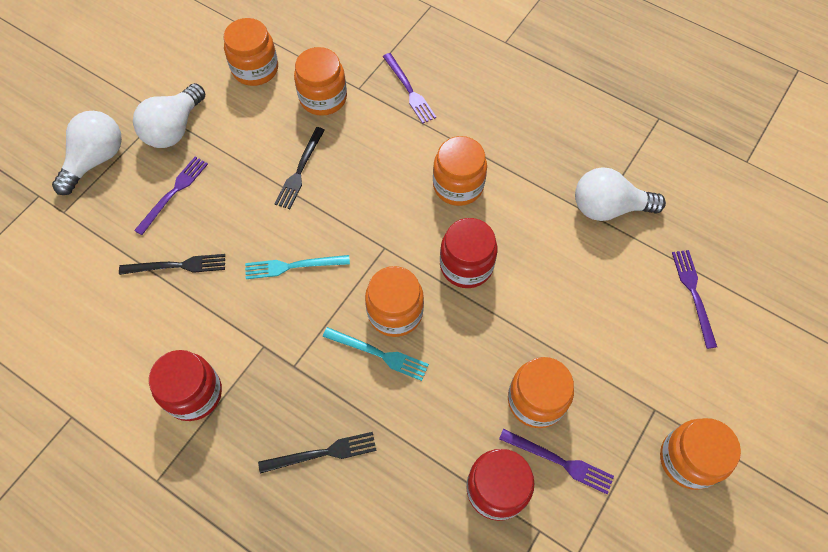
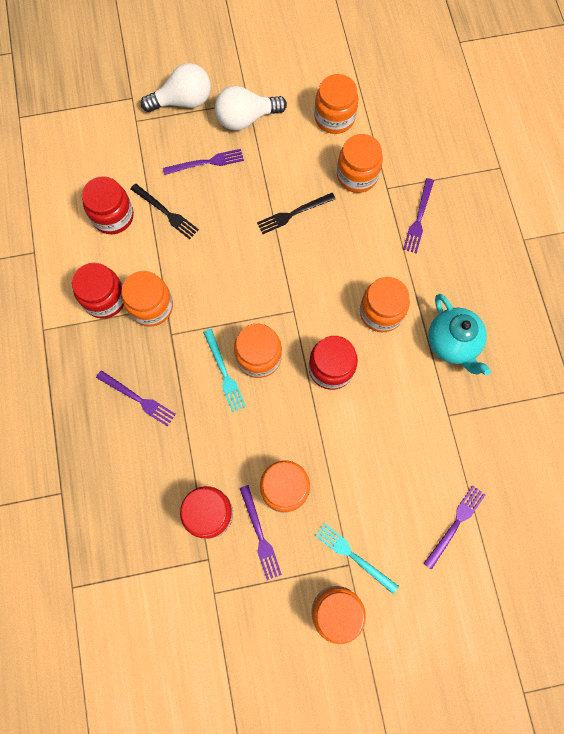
camera: 45 degrees right, 10 degrees up
(125, 313) = (113, 216): none -> red jar
(249, 359) = (151, 306): none -> orange jar
(293, 266) = (229, 273): turquoise fork -> turquoise fork (353, 556)
(322, 453) = (138, 399): black fork -> purple fork
(538, 161) = (452, 343): none -> turquoise teapot
(608, 207) = (463, 417): white light bulb -> none

